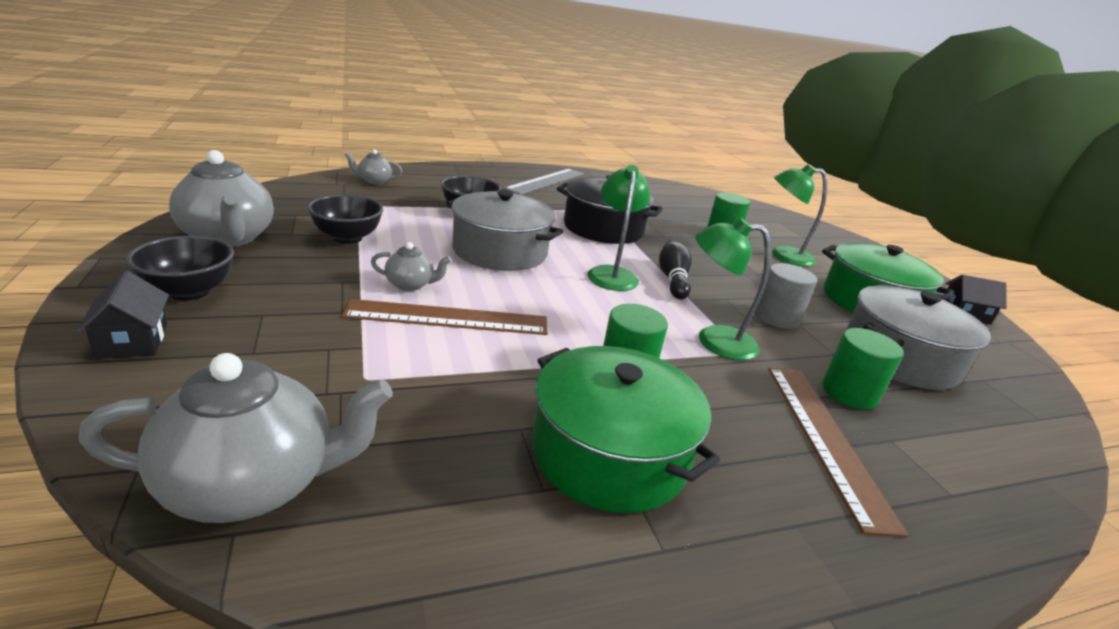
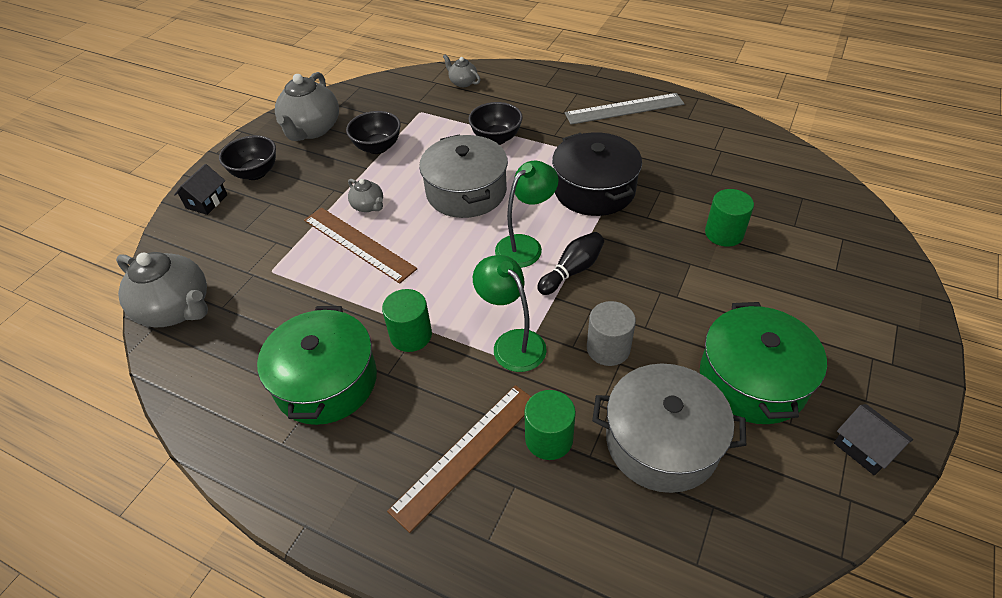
camera: 50 degrees right, 20 degrees up
(783, 255) = (752, 286): green lamp -> none

